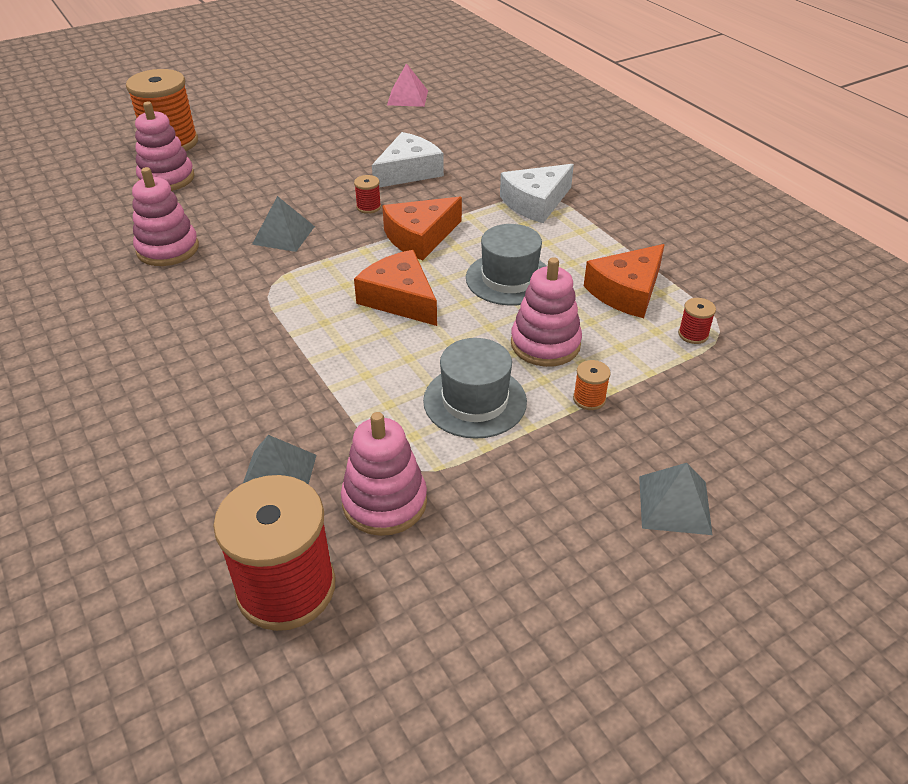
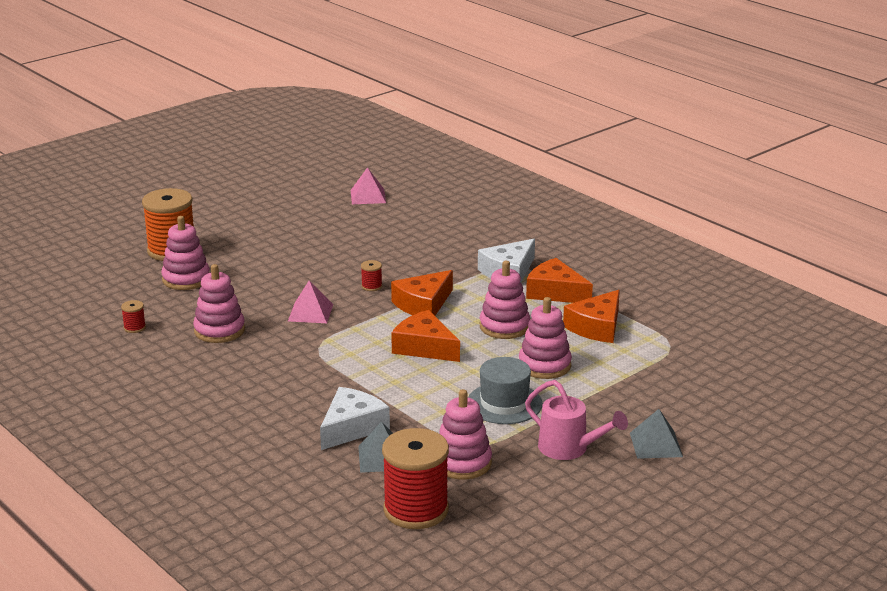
camera: 10 degrees left, 15 degrees down
(283, 235) = (310, 312): grey pyramid -> pink pyramid
(408, 171) = (394, 257): white cheese -> white cheese (352, 427)
(509, 279) = (504, 327): grey hat -> pink stacking toy
(546, 496) = (570, 449): none -> pink watering can
(585, 236) = (555, 292): none -> orange cheese
(589, 399) = (585, 394): orange spool -> none
(693, 334) = (651, 350): red spool -> red spool (134, 327)

